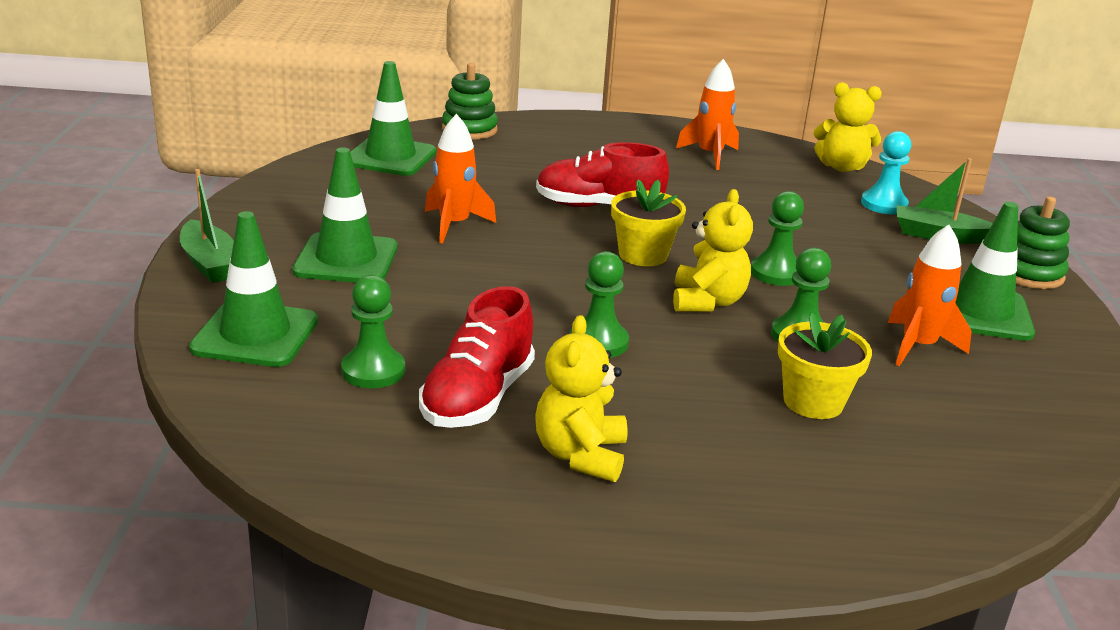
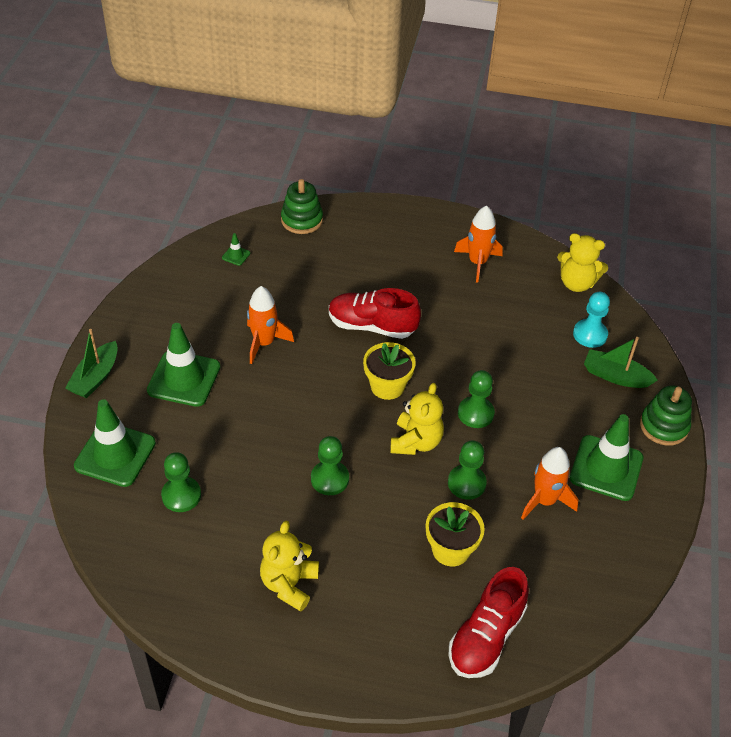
camera: 10 degrees right, 20 degrees up
(210, 263) = (95, 377): green boat -> green boat turned 45 degrees clockwise
(390, 157) = (236, 255): green traffic cone -> green traffic cone, size x0.41
(478, 397) = (240, 526): red shoe -> red shoe (486, 637)

